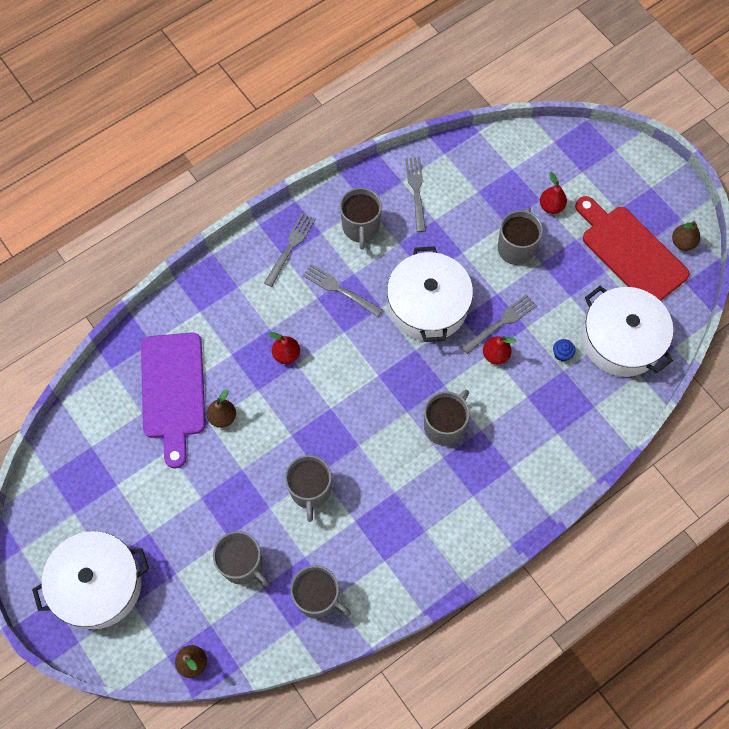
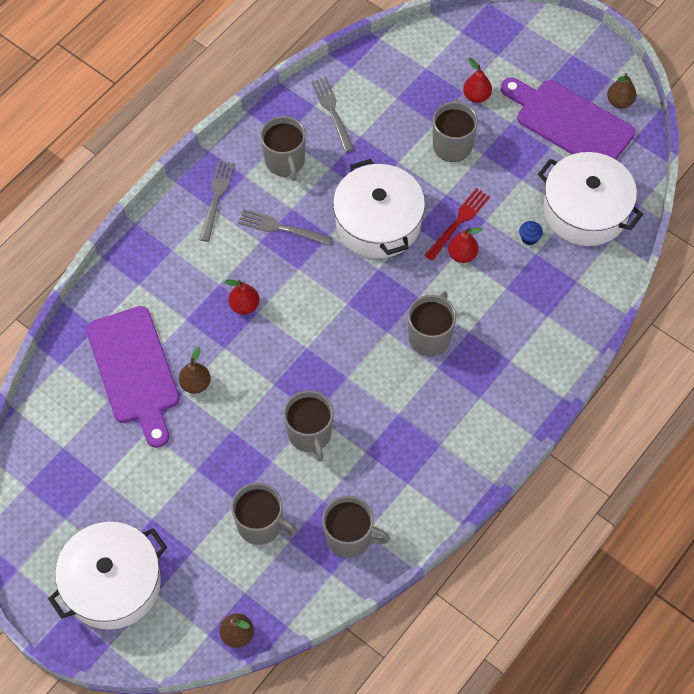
camera: 15 degrees left, 5 degrees down
(501, 323) = (458, 222): grey fork -> red fork
(630, 252) = (569, 122): red cutting board -> purple cutting board

